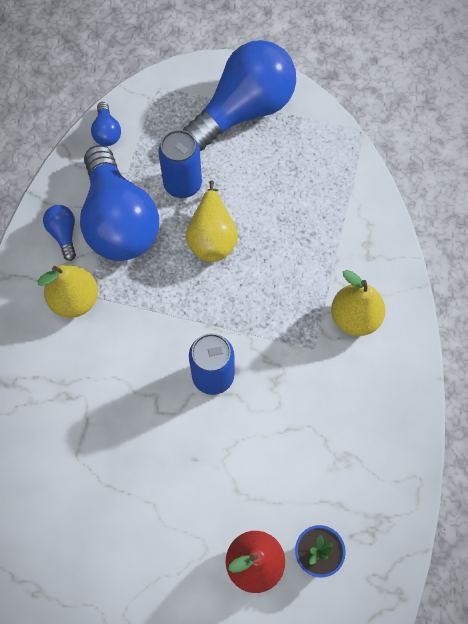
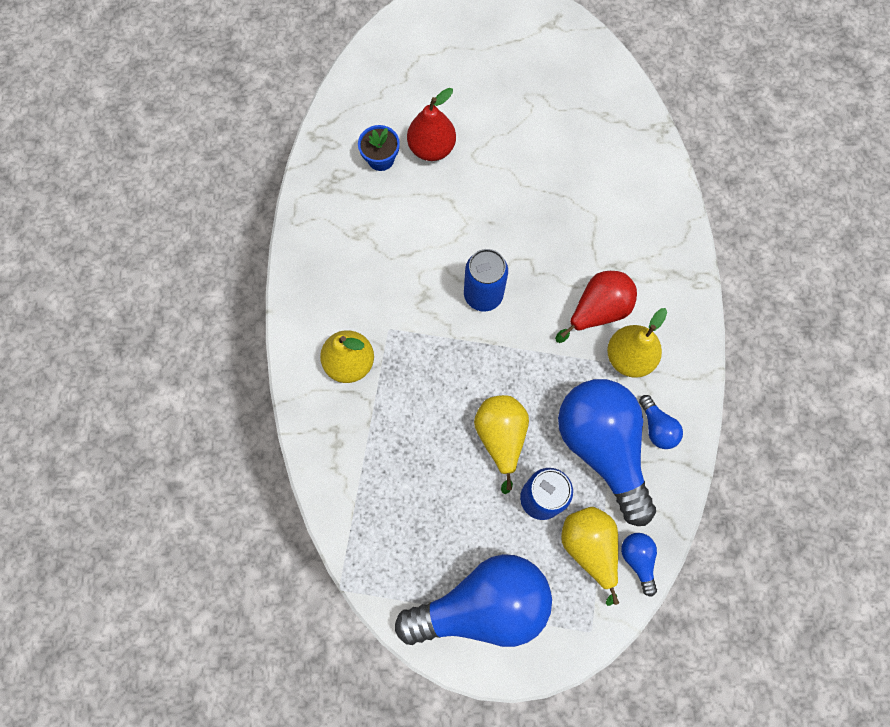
camera: 175 degrees right, 5 degrees up
(96, 349) = (597, 311): none -> red pear
(147, 144) = (589, 547): none -> yellow pear
(244, 110) = (482, 605): blue light bulb -> blue light bulb turned 150 degrees counterclockwise

